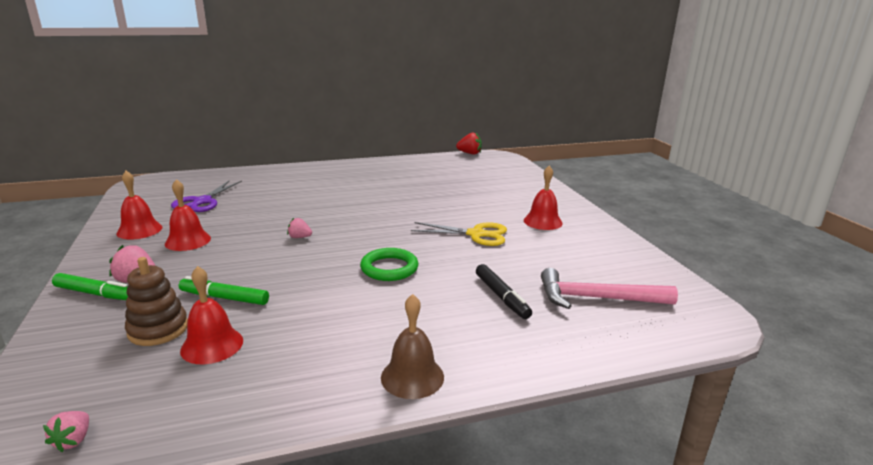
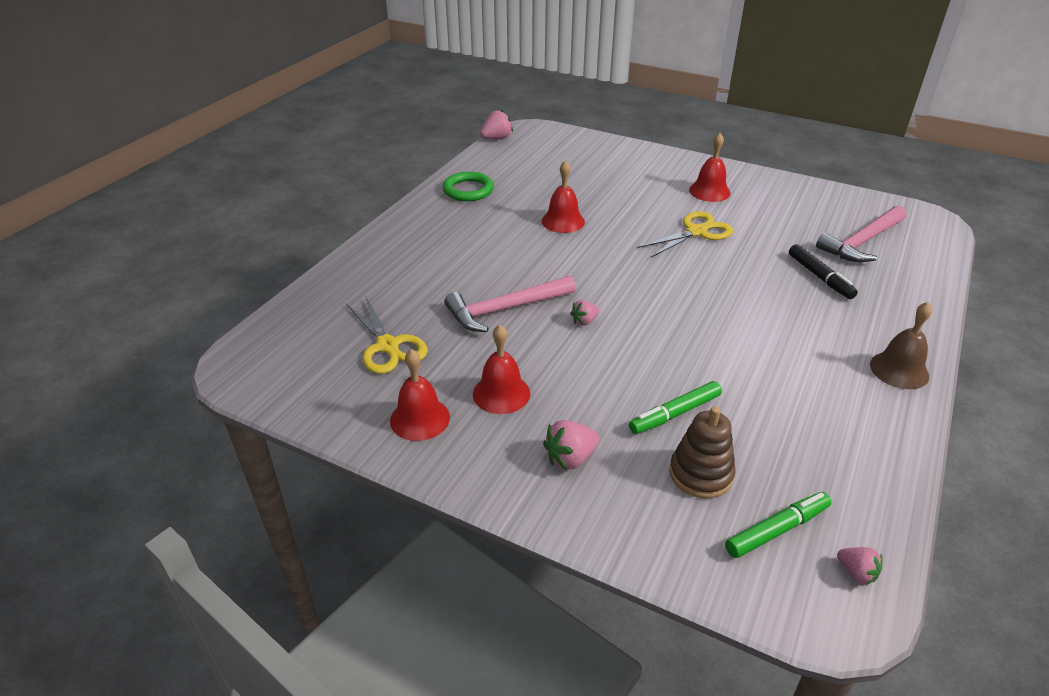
camera: 45 degrees left, 15 degrees up
(96, 294) = (572, 495): green marker -> green marker (777, 530)
(202, 201) = (388, 346): purple scissors -> yellow scissors
(212, 345) = (762, 450): red bell -> red bell (563, 221)
(280, 214) = (505, 309): none -> pink hammer
(389, 268) = (713, 303): green ring -> green ring (468, 190)
(469, 153) = (497, 138): red strawberry -> pink strawberry
(502, 297) = (820, 277): black marker -> black marker turned 45 degrees clockwise

